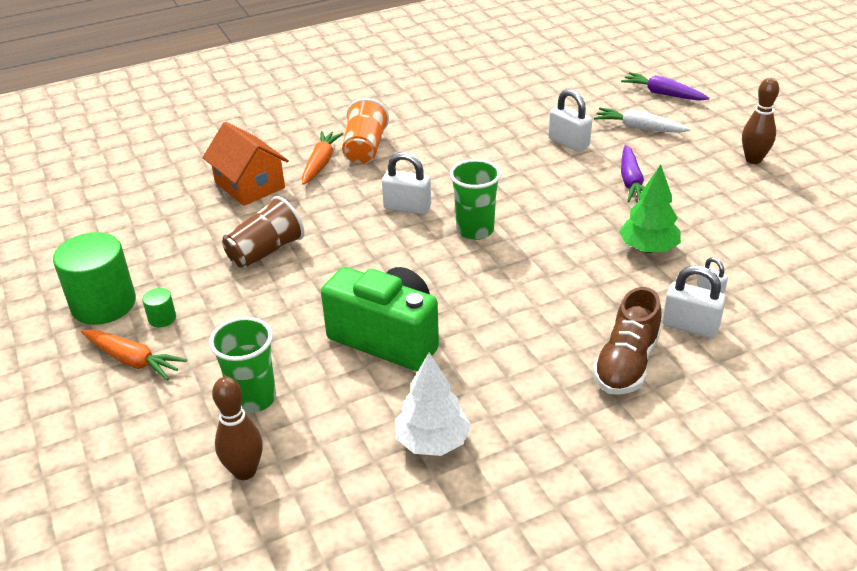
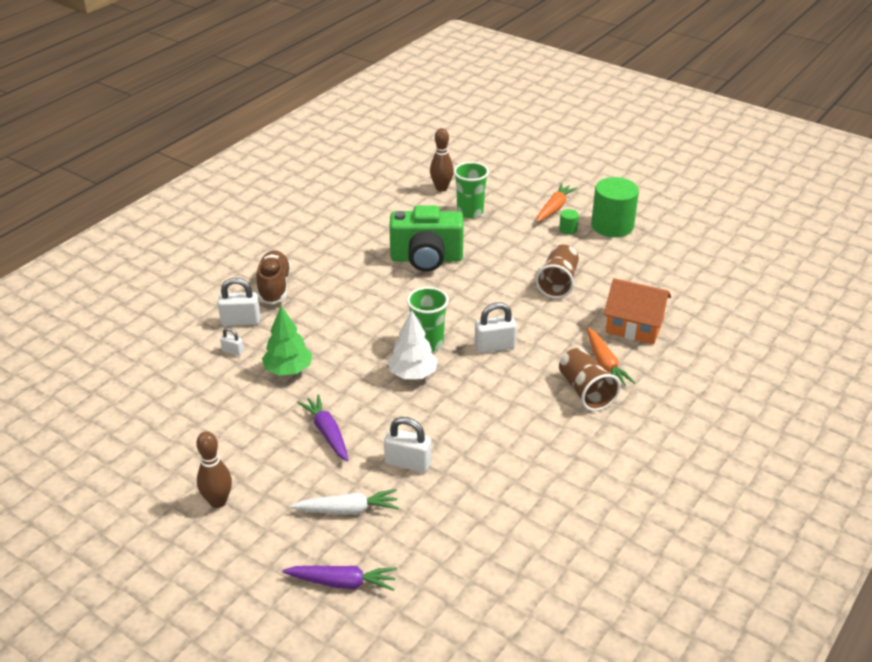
camera: 150 degrees right, 0 degrees up
(133, 360) = (554, 208): orange carrot -> orange carrot turned 120 degrees clockwise
(365, 149) = (585, 391): orange cup -> brown cup
(432, 442) = (361, 222): white tree -> white tree (412, 374)

